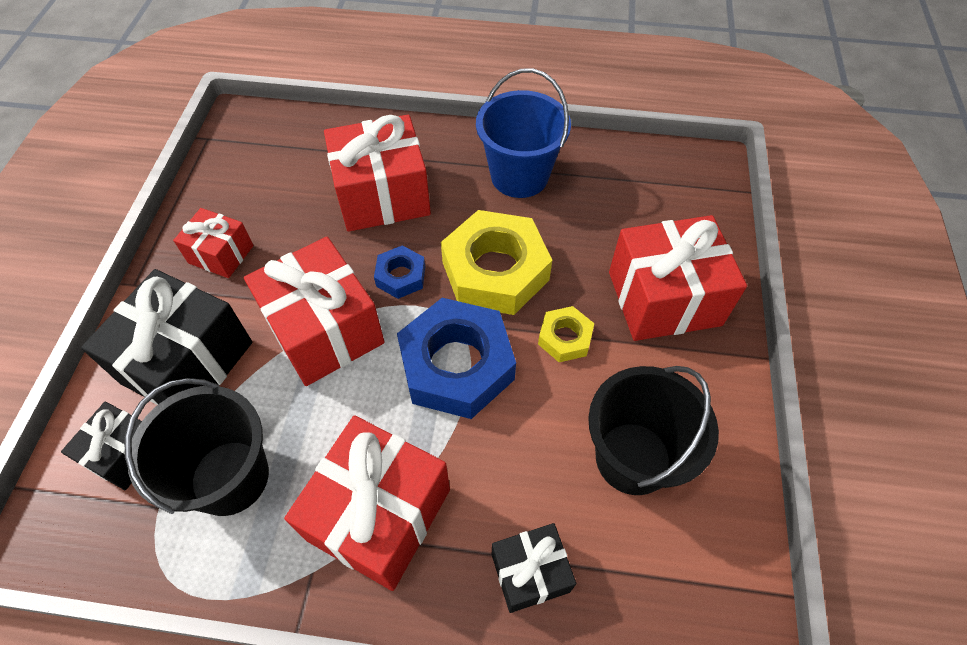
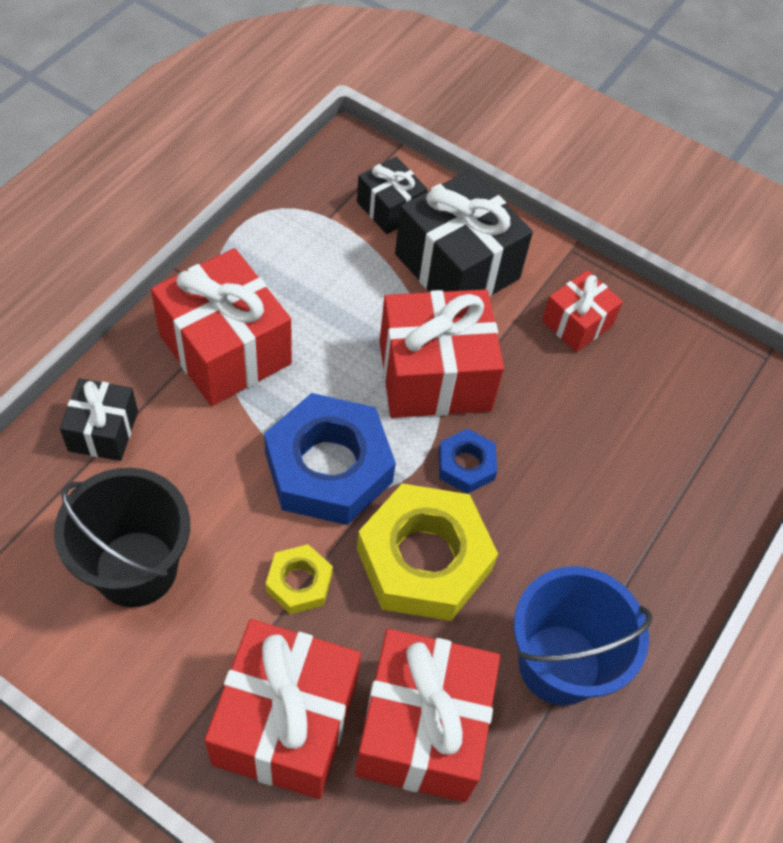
camera: 110 degrees right, 0 degrees up
(230, 477) = (325, 265): black bucket -> none
(382, 195) = (595, 495): red gift -> red gift (422, 728)

